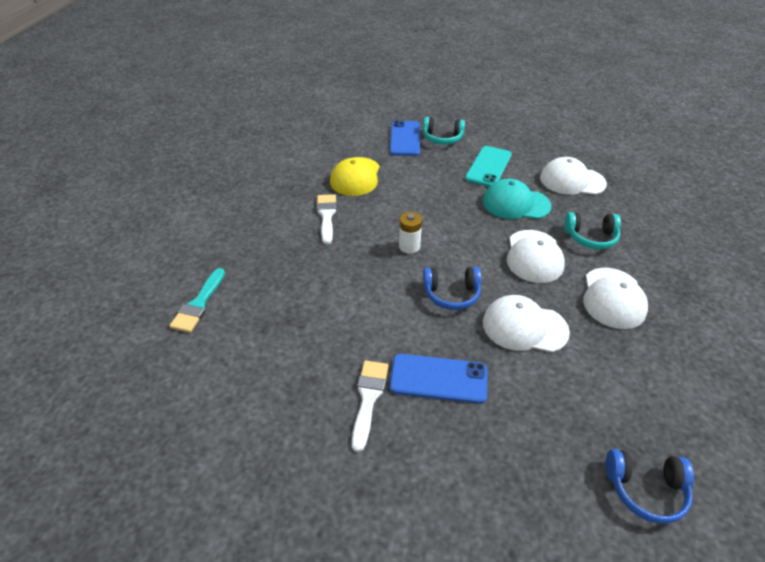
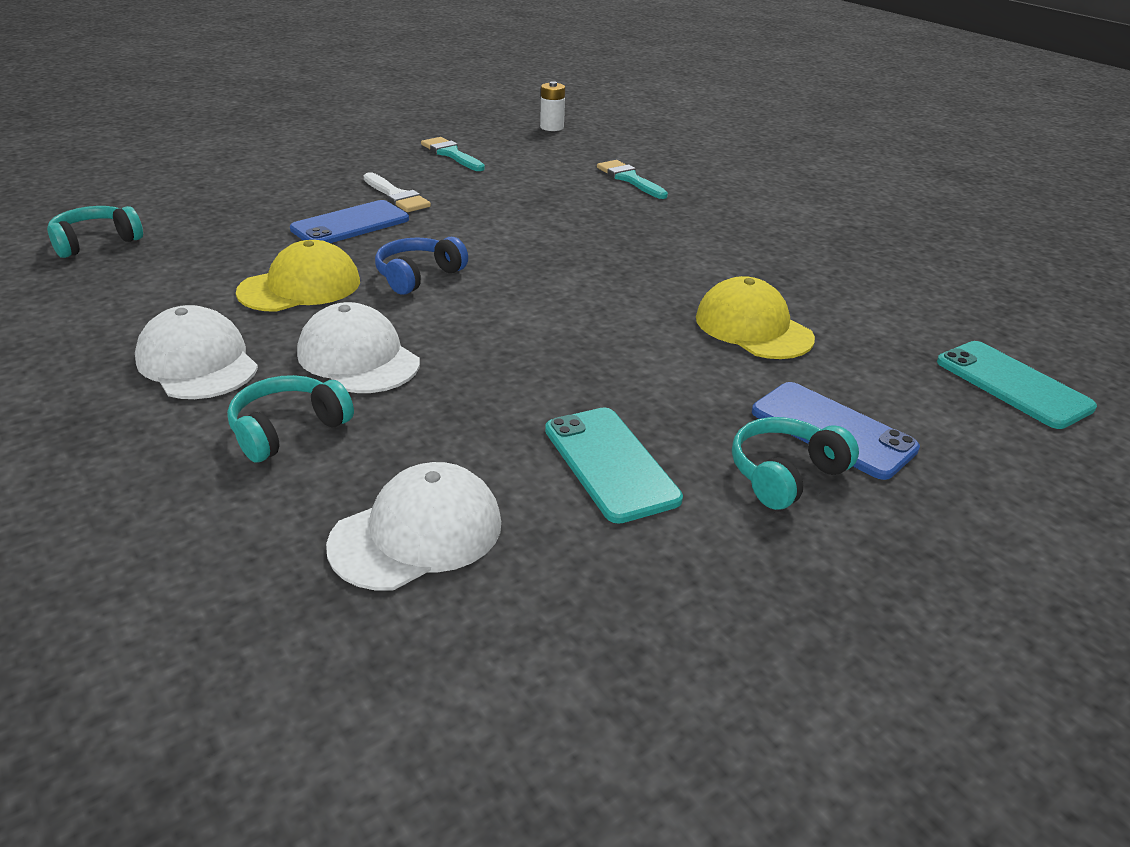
camera: 130 degrees right, 10 degrees down
(242, 445) = (451, 154): none -> turquoise brush
(323, 118) = (1012, 384): none -> turquoise phone
(326, 215) = (682, 273): white brush -> none
(409, 246) = (534, 292): white battery -> white battery (551, 127)
(516, 203) = (472, 419): turquoise cap -> none
(524, 327) = (300, 287): white cap -> yellow cap
(645, 489) = (96, 242): blue headphones -> turquoise headphones

